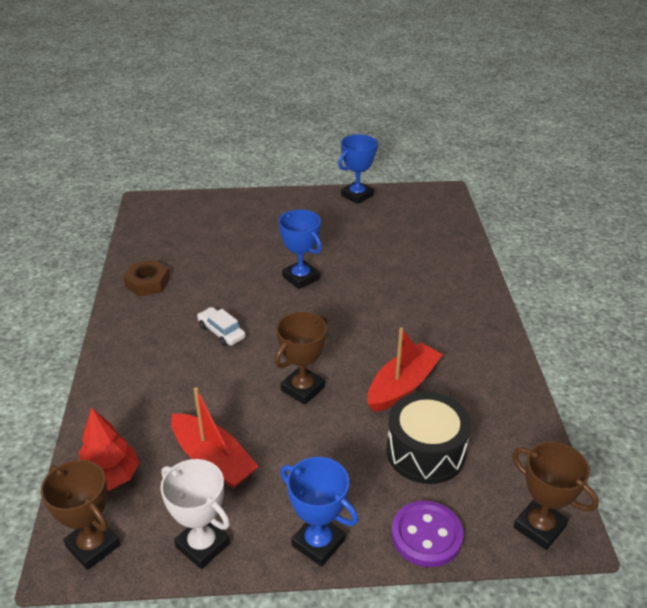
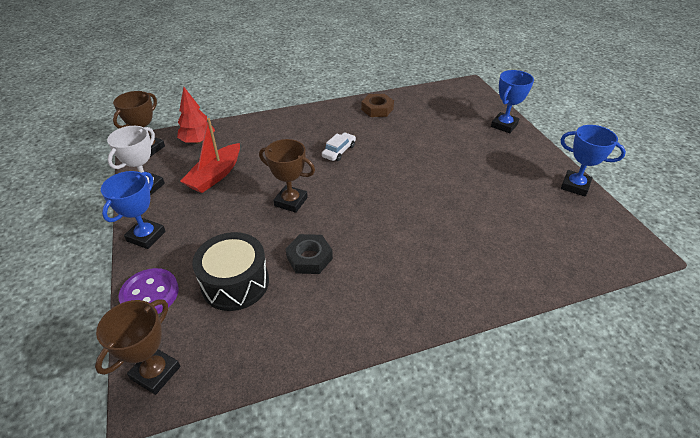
camera: 75 degrees right, 5 degrees up
(301, 278) = (423, 175): blue trophy -> blue trophy (504, 125)
(402, 386) = (309, 258): red boat -> black nut

